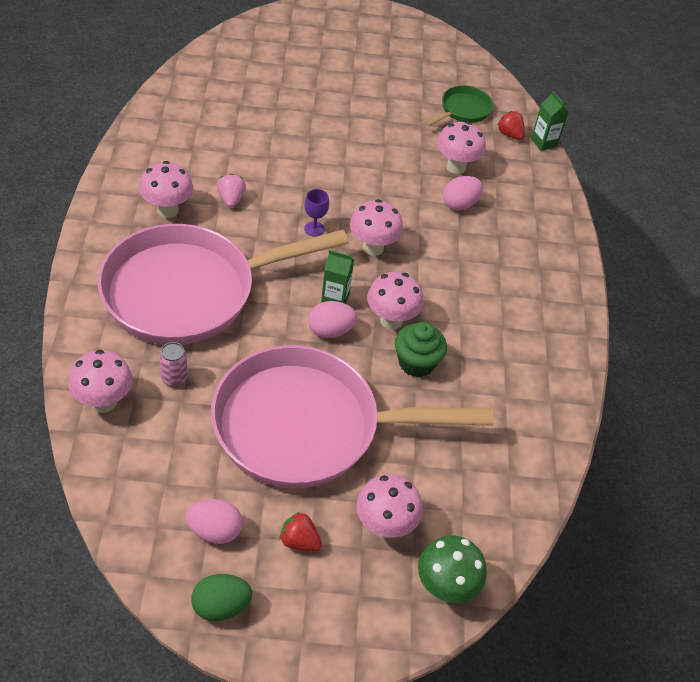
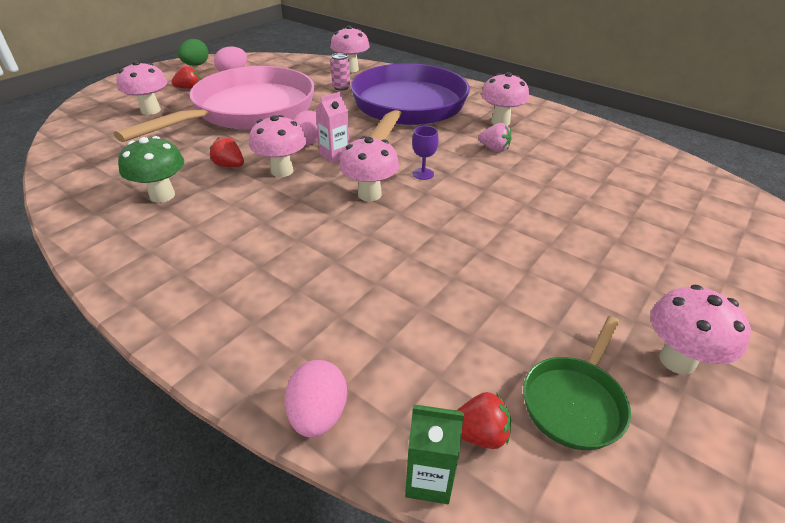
camera: 130 degrees right, 10 degrees down
(189, 291) = (407, 108): pink pan -> purple pan
(335, 299) = (334, 155): green carton -> pink carton
(416, 363) = (229, 165): green cupcake -> red strawberry
(445, 587) = (87, 113): green mushroom -> green mushroom (162, 195)
(456, 167) = (442, 316): pink mushroom -> pink mushroom (677, 360)
(460, 204) = (373, 283): pink egg -> pink egg (318, 414)
(463, 110) = (574, 401): green pan -> green pan turned 45 degrees clockwise

